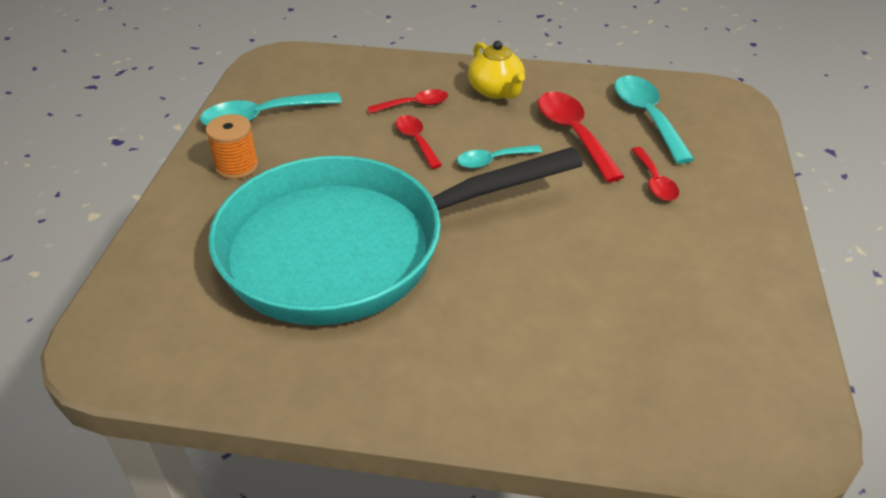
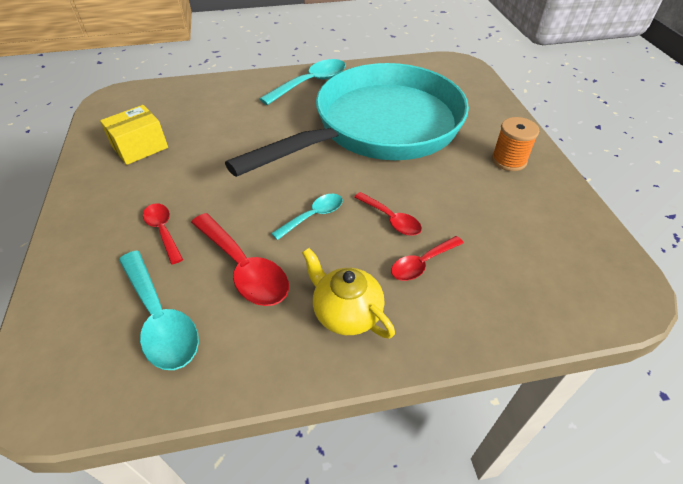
camera: 160 degrees right, 5 degrees up
(262, 117) = (544, 208): turquoise spoon -> turquoise spoon (311, 83)
(707, 301) = (140, 147): none -> yellow box

